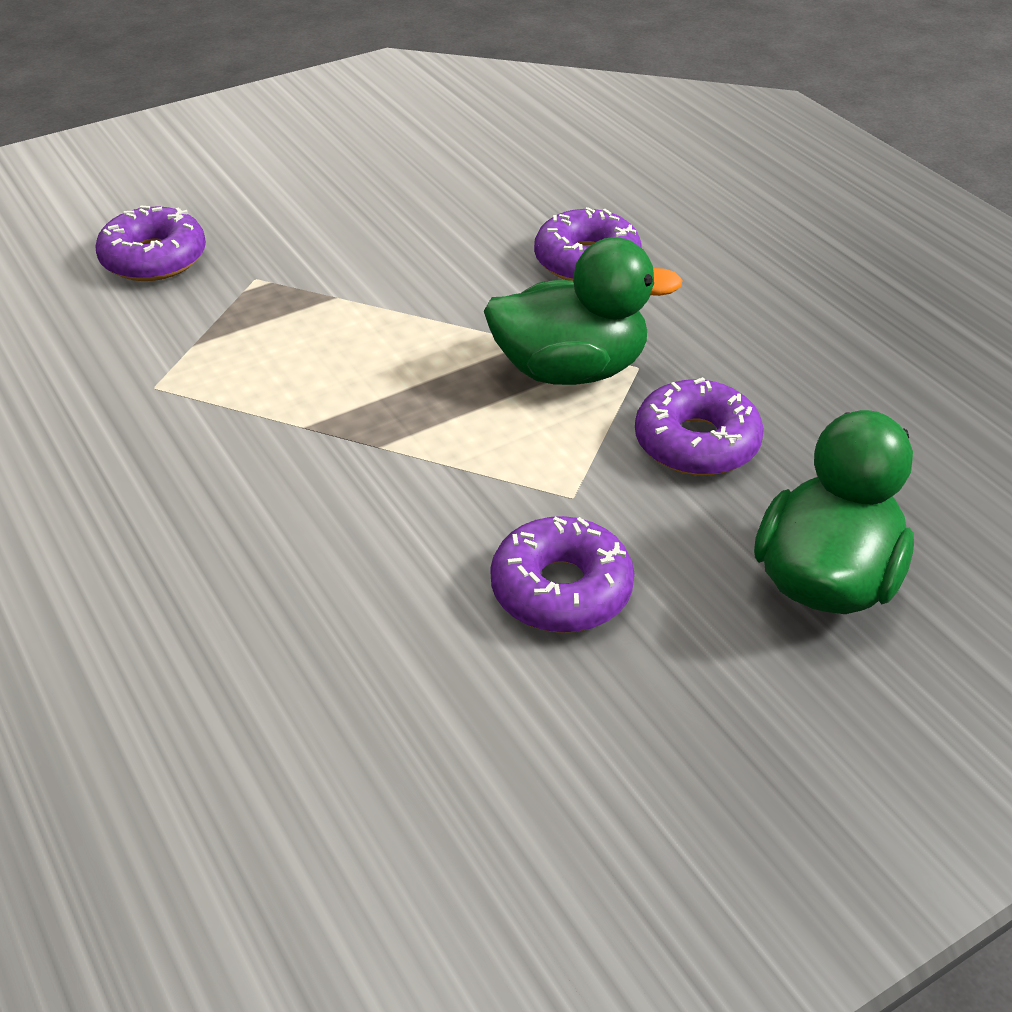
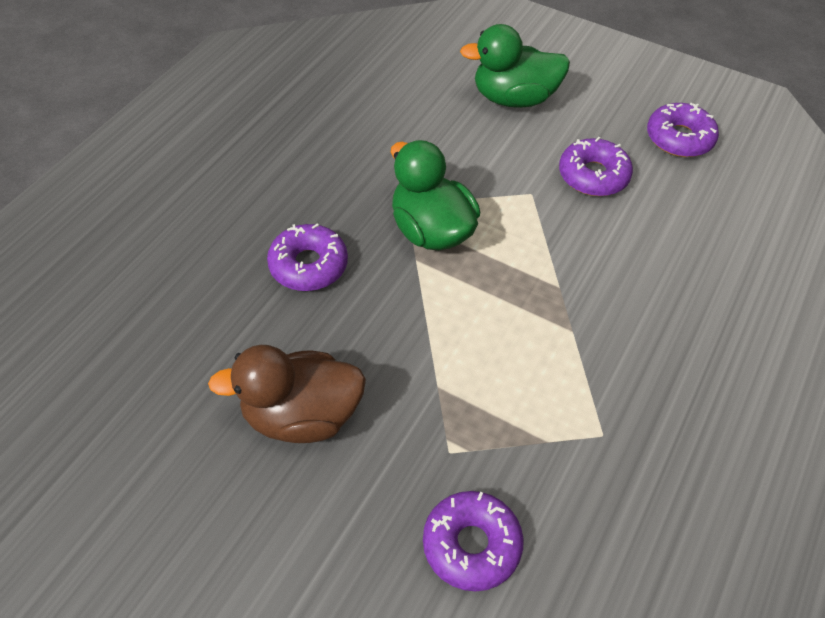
camera: 120 degrees left, 10 degrees up
(388, 207) = (301, 416): none -> brown duck
(696, 442) = (455, 162): purple donut -> purple donut (679, 138)

